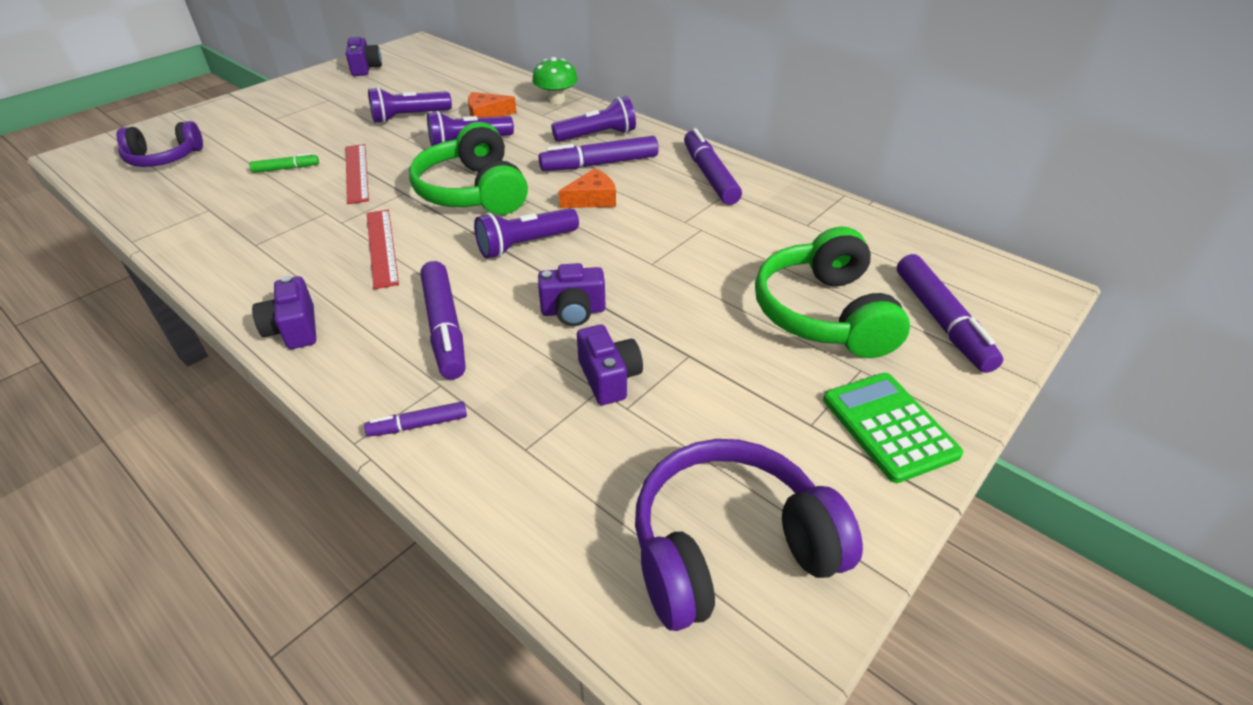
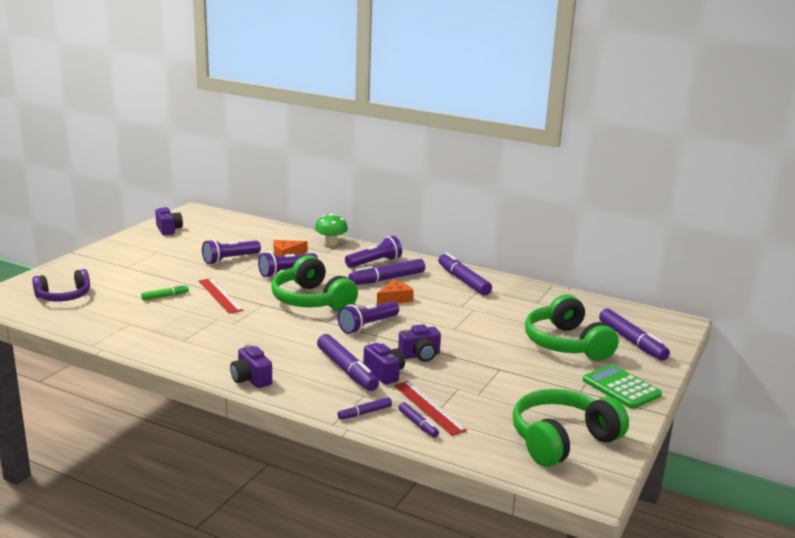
camera: 15 degrees left, 20 degrees down
(381, 247) = (273, 334): red ruler -> red ruler (428, 407)
(490, 465) = (418, 424): none -> purple marker
(609, 378) = (460, 383): purple camera -> purple camera (384, 373)
(729, 548) = (562, 440): purple headphones -> green headphones

